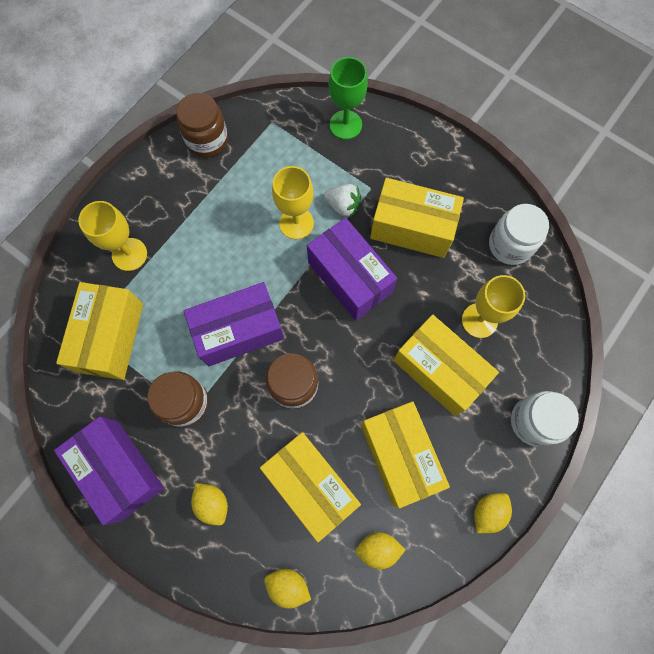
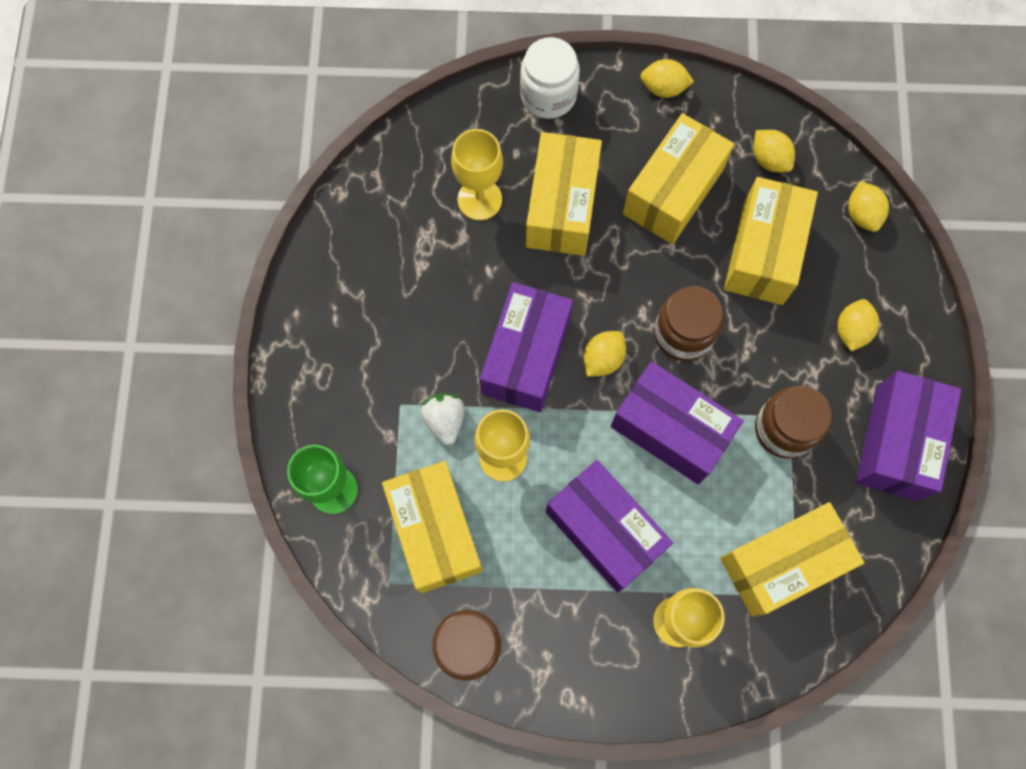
camera: 125 degrees left, 0 degrees up
(210, 250) = (604, 530): none -> purple box
(314, 322) = (603, 359): none -> yellow lemon
(412, 228) = (420, 329): yellow box -> yellow box (435, 531)
(510, 245) = (370, 217): white jar -> none

